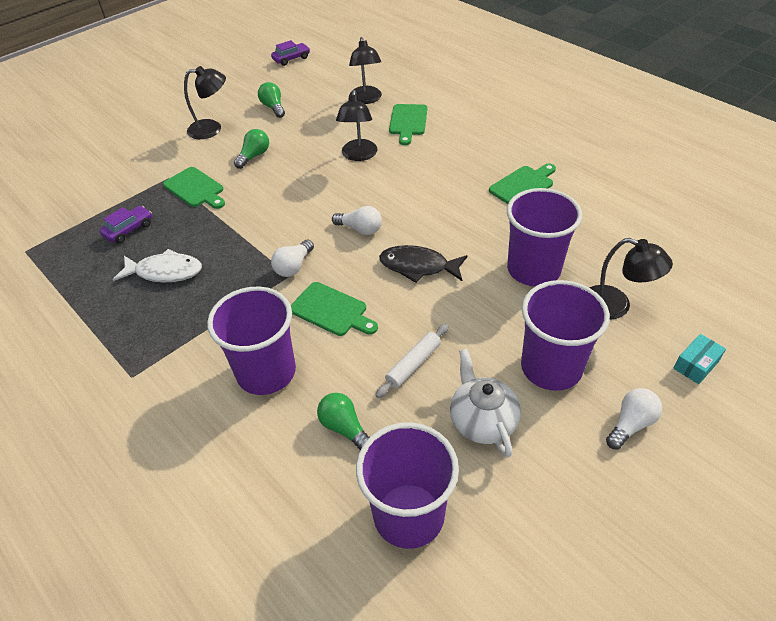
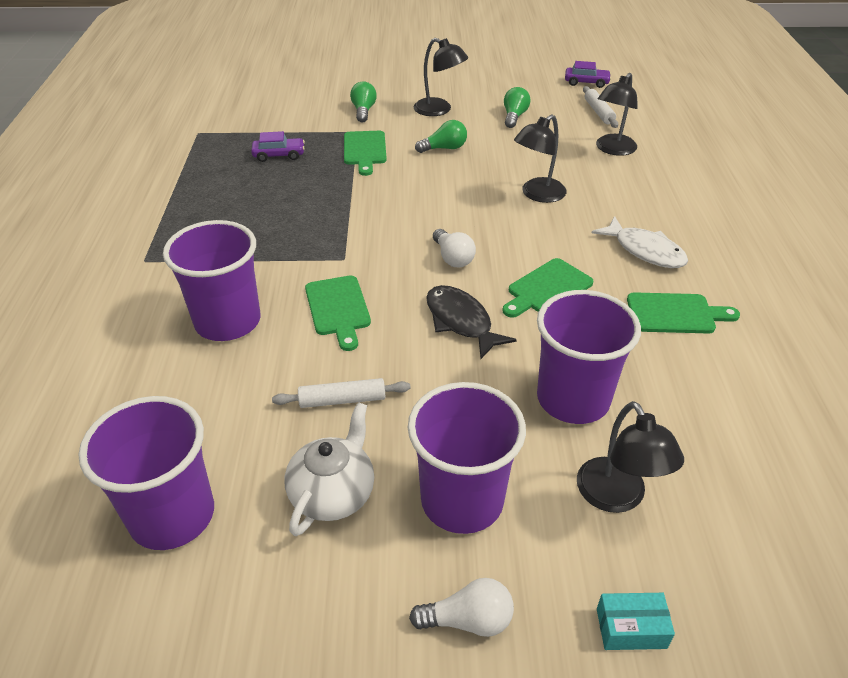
camera: 40 degrees right, 5 degrees down
(165, 272) = (262, 200): white fish -> white fish (645, 251)
(293, 266) = (357, 254): white light bulb -> none
(326, 77) = (598, 112): none -> white rolling pin
(344, 428) = (222, 407): green light bulb -> green light bulb (363, 111)
(408, 122) = (628, 189): green cutting board -> green cutting board (547, 289)

